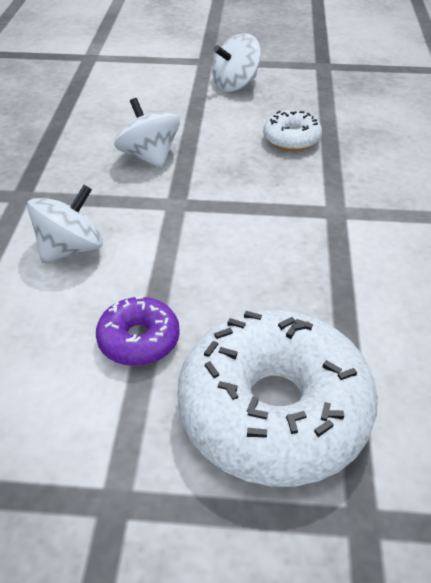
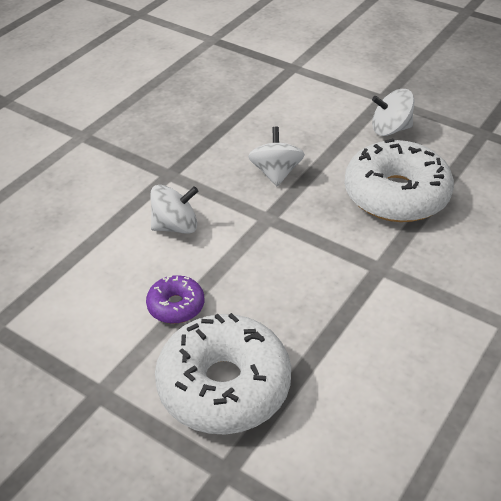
camera: 30 degrees right, 0 degrees up
(291, 139) = (396, 195): white donut -> white donut, size x2.10

